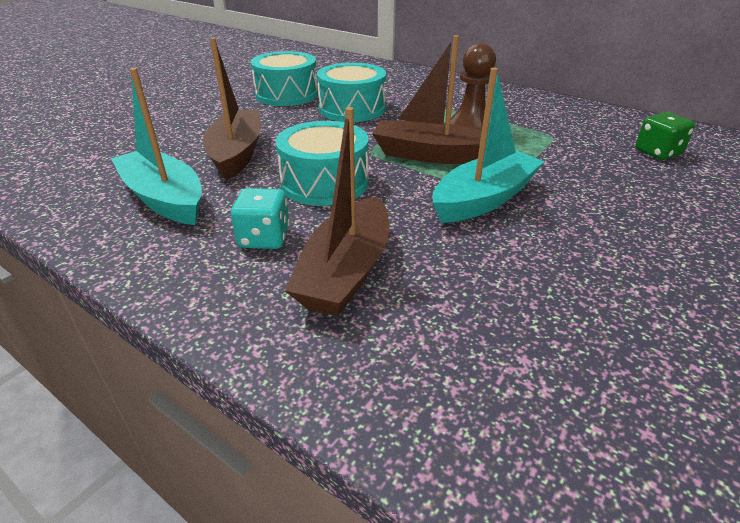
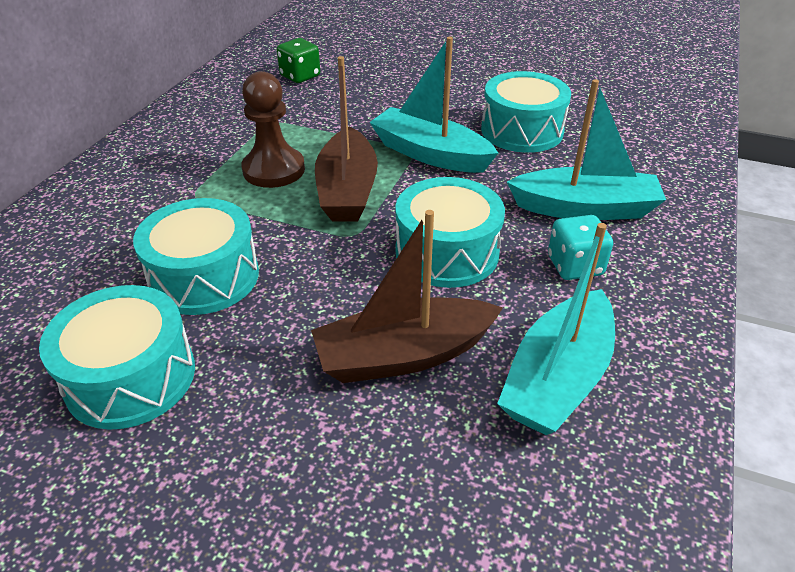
camera: 105 degrees left, 5 degrees up
(346, 271) = (584, 208): brown boat -> turquoise boat
(534, 271) = (522, 131): none -> turquoise drum

